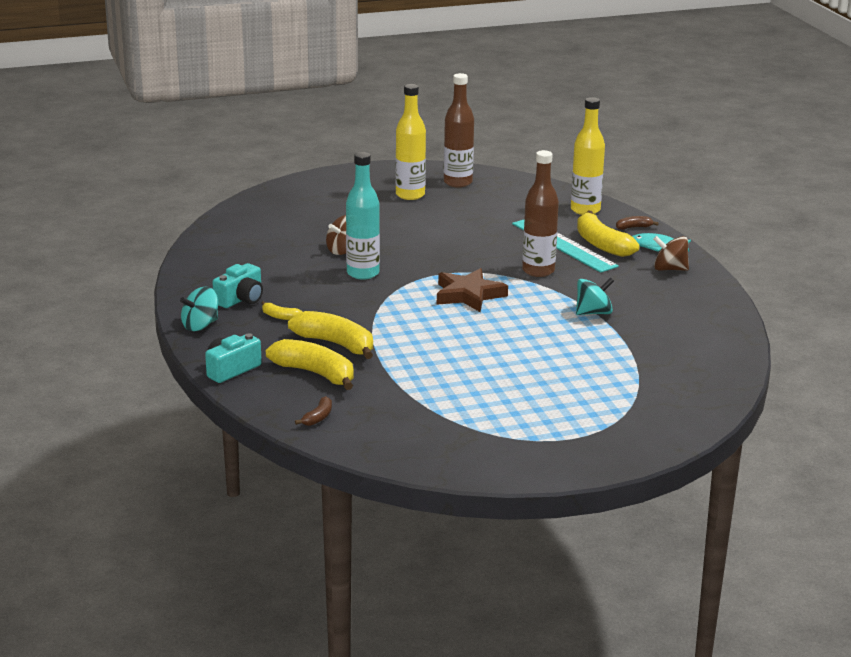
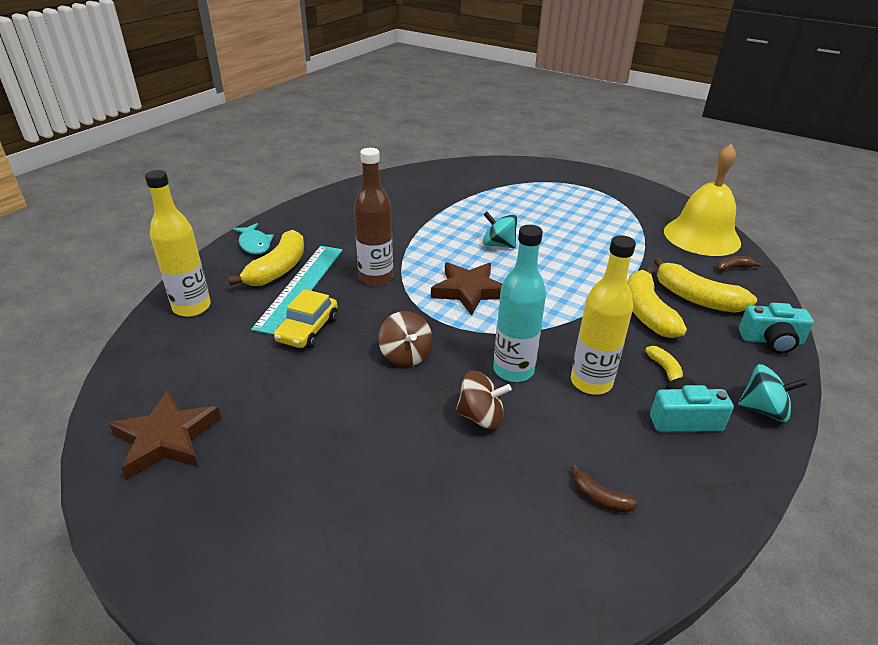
camera: 130 degrees left, 10 degrees up
(315, 373) = (696, 298): yellow banana -> yellow banana turned 45 degrees counterclockwise
(382, 438) = (701, 236): none -> yellow bell
(410, 195) = (252, 459): yellow bottle -> yellow bottle (591, 382)
(458, 182) = (167, 439): brown bottle -> brown star
(504, 233) = (307, 329): none -> yellow car
(593, 313) = (420, 230): turquoise spinning top -> turquoise spinning top (498, 245)
(633, 227) = (218, 267): brown banana -> brown banana (600, 498)
(669, 269) = (299, 226): brown spinning top -> brown spinning top (405, 355)

